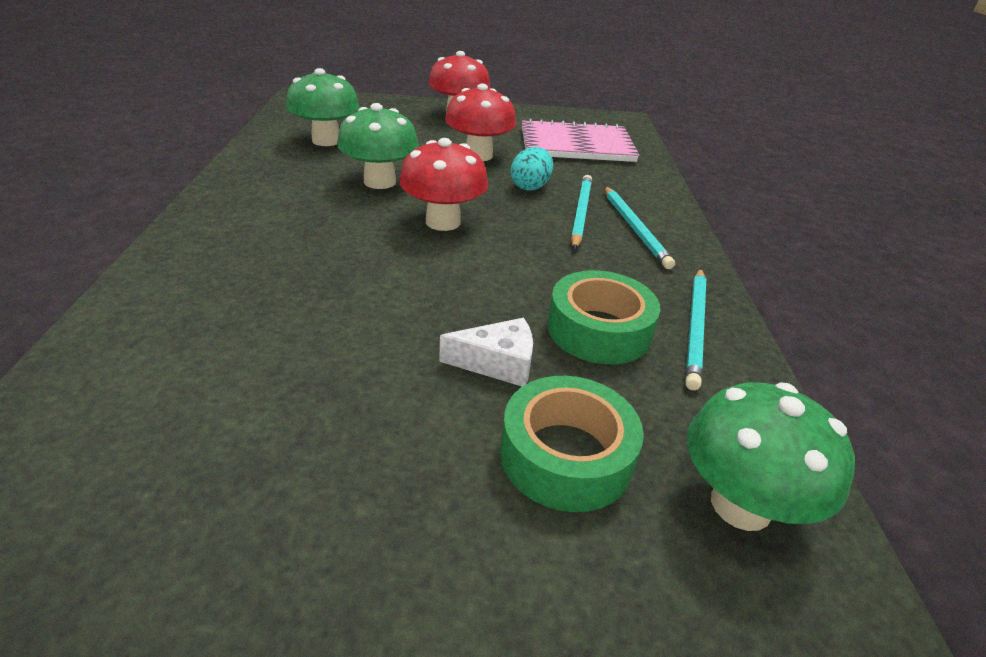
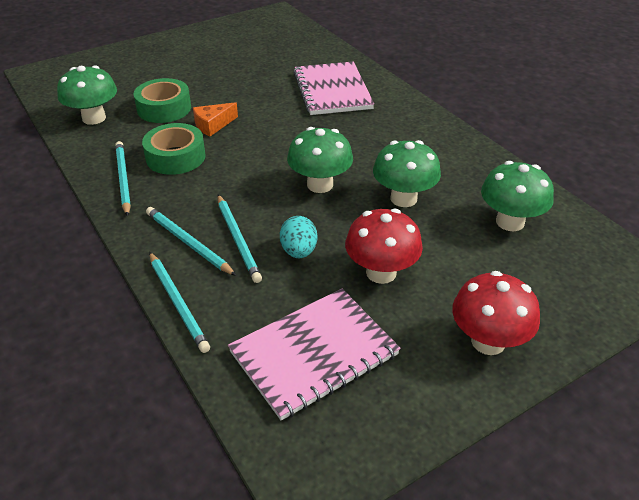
camera: 150 degrees right, 5 degrees up
(214, 339) = (332, 90): none -> pink notebook
(443, 222) = (320, 185): red mushroom -> green mushroom
(497, 363) = (213, 125): white cheese -> orange cheese
(665, 196) = (178, 303): none -> turquoise pencil

